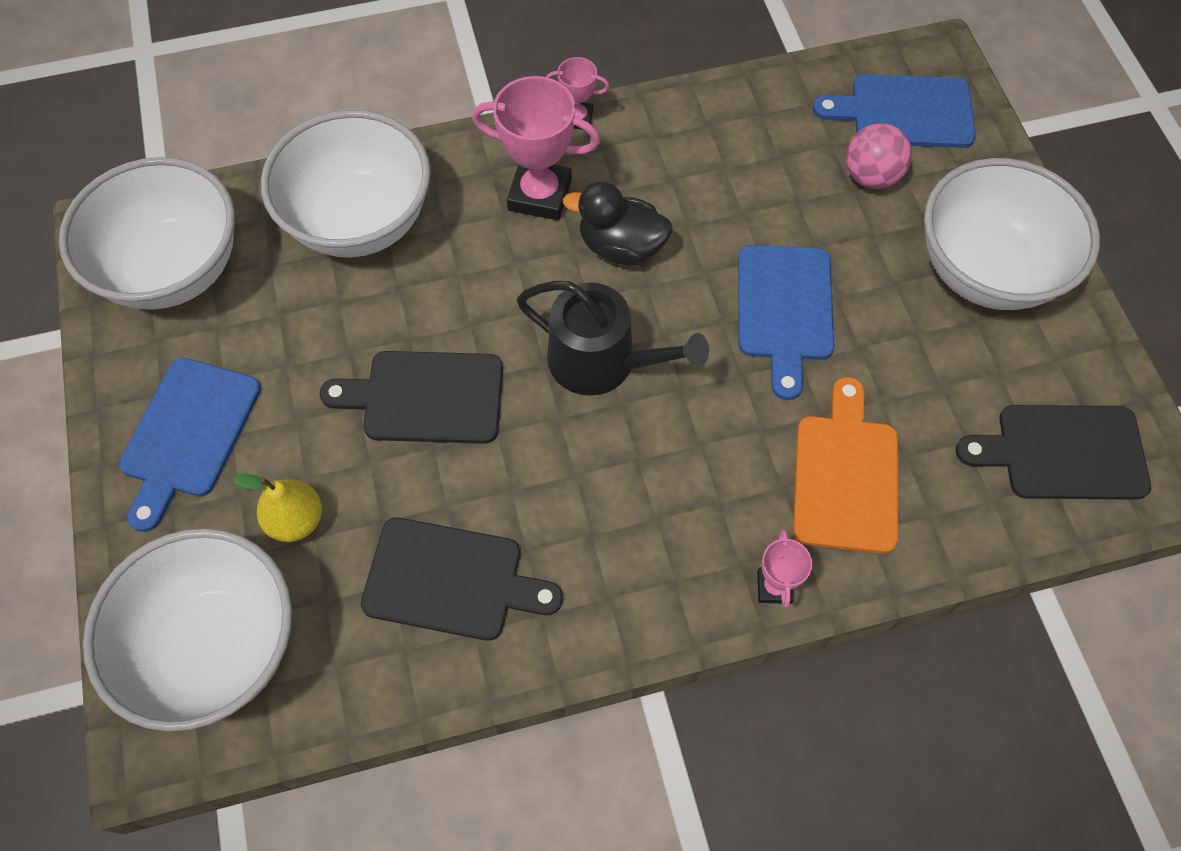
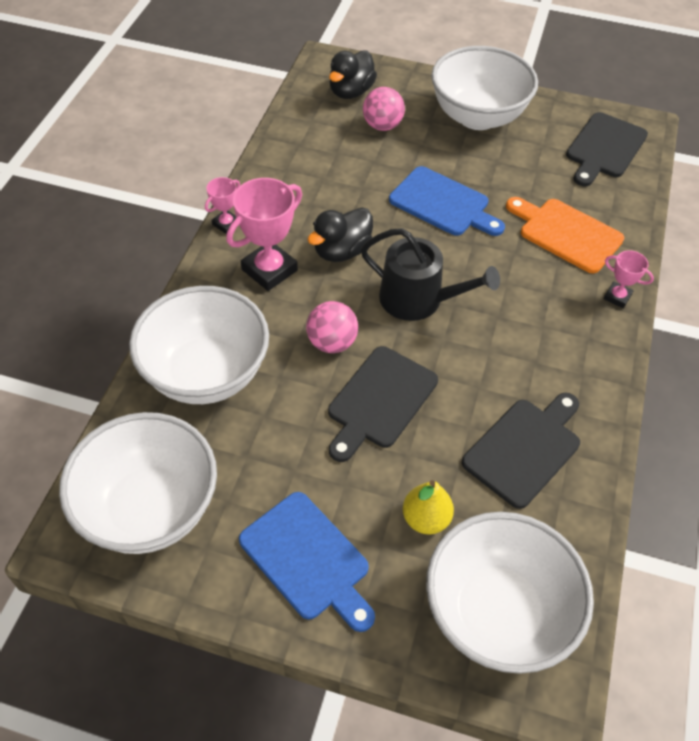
camera: 60 degrees left, 10 degrees down
(477, 309) = (332, 342): none -> pink ball
(602, 362) = (418, 300): black watering can -> black watering can turned 60 degrees clockwise
(904, 112) = (351, 92): blue cutting board -> black duck

